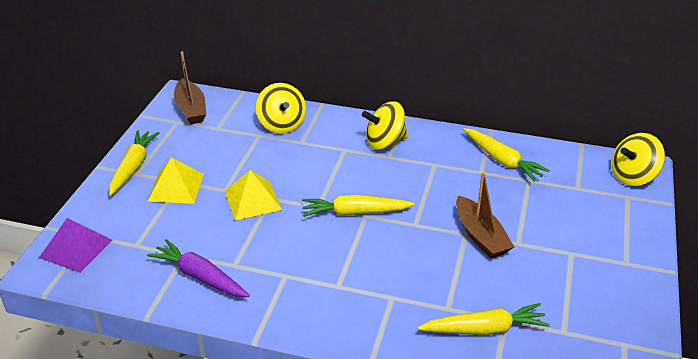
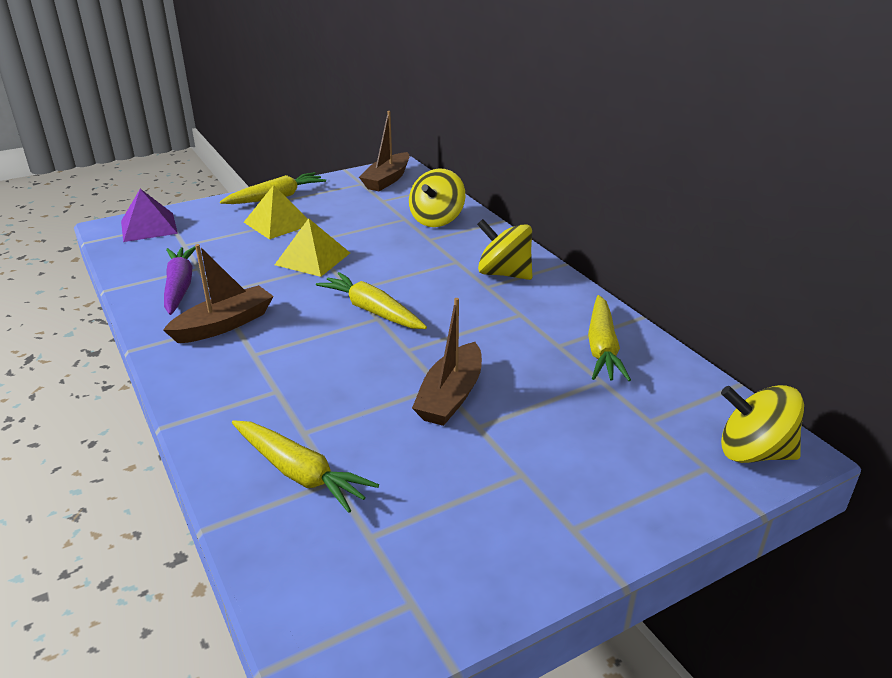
camera: 45 degrees right, 5 degrees down
(284, 281) = (224, 324): none -> brown boat

